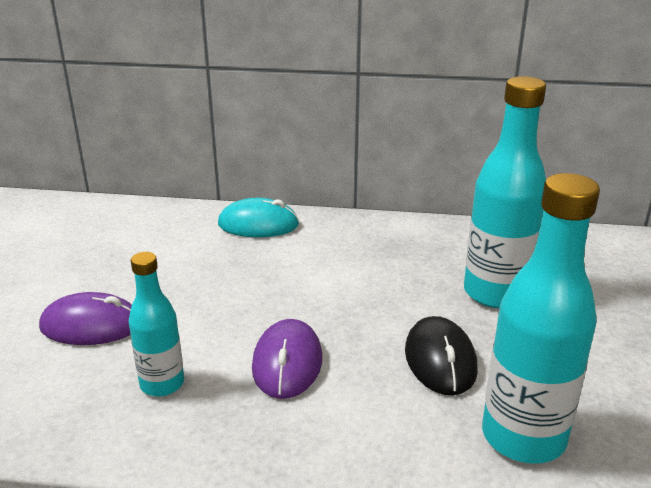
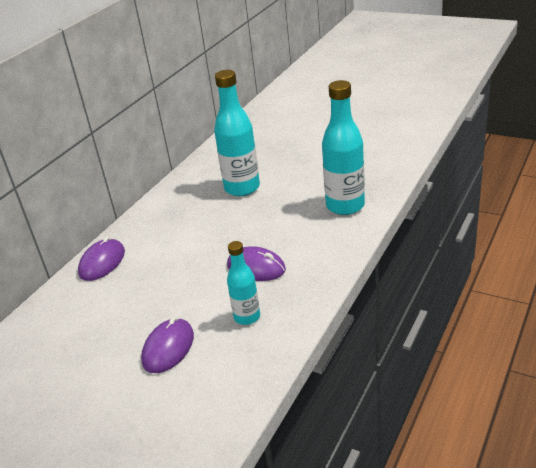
camera: 65 degrees left, 5 degrees up
(258, 224) = (102, 262): turquoise mouse -> purple mouse
(440, 360) = (283, 217): black mouse -> none

